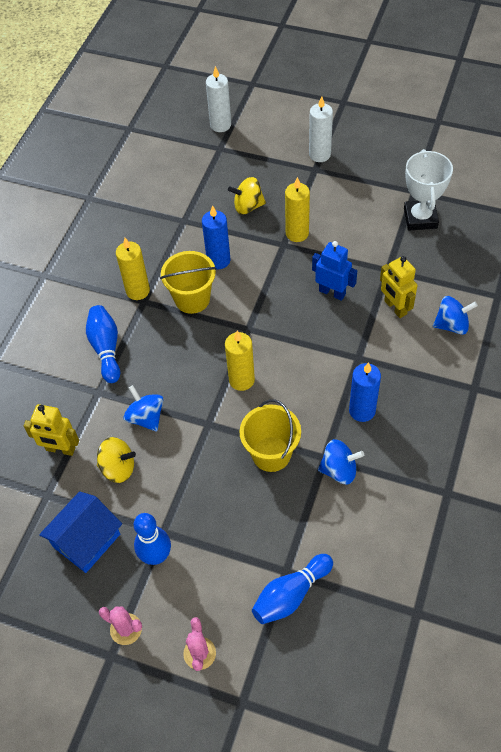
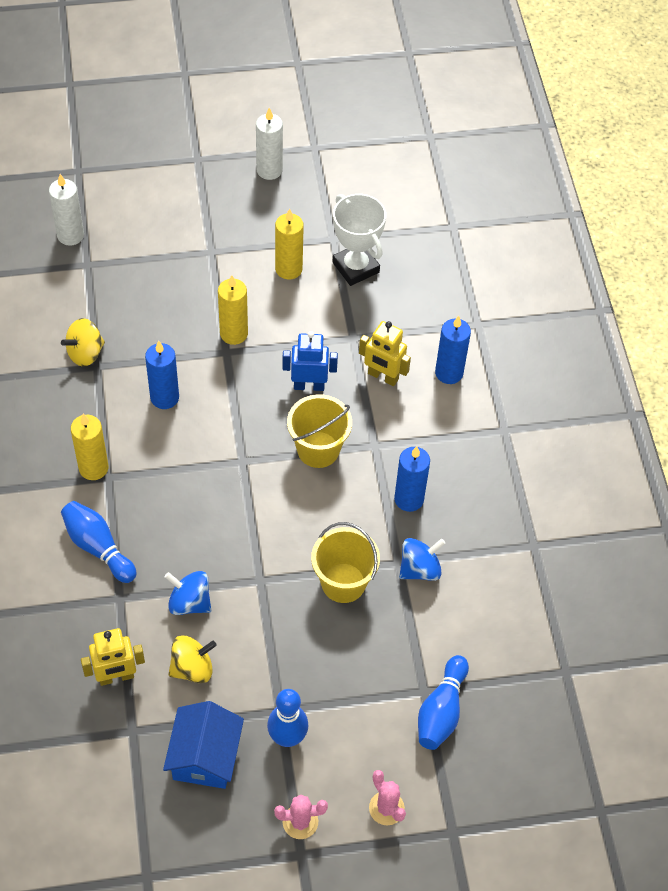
camera: 35 degrees left, 0 degrees up
(192, 299) = (161, 453): yellow bucket -> yellow bucket (318, 449)
(241, 380) = (268, 519): yellow candle -> yellow candle (288, 269)
(248, 206) = (161, 322): yellow spinning top -> yellow spinning top (85, 353)
(319, 154) = (206, 232): white candle -> white candle (269, 170)
(451, 325) = (449, 373): blue spinning top -> blue candle

